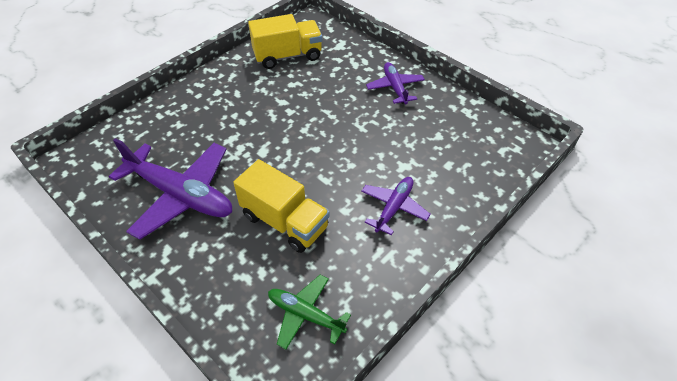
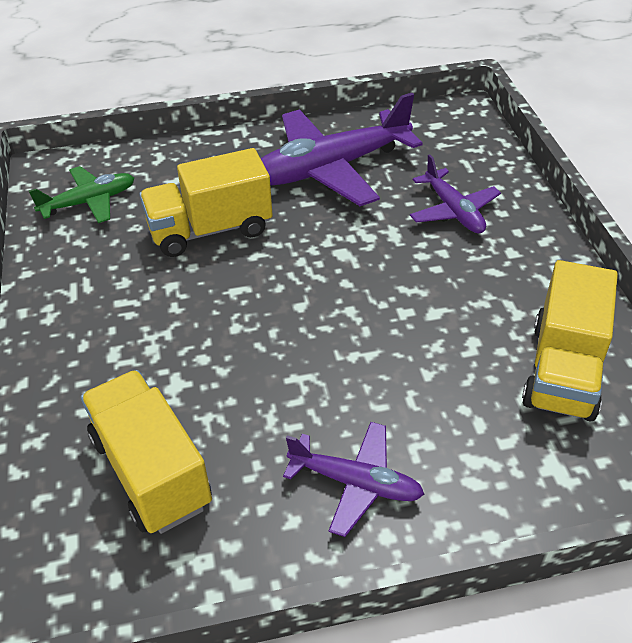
camera: 125 degrees right, 5 degrees down
(394, 207) = (124, 332): purple plane -> purple plane (453, 211)
(451, 146) = (151, 471): none -> yellow truck

